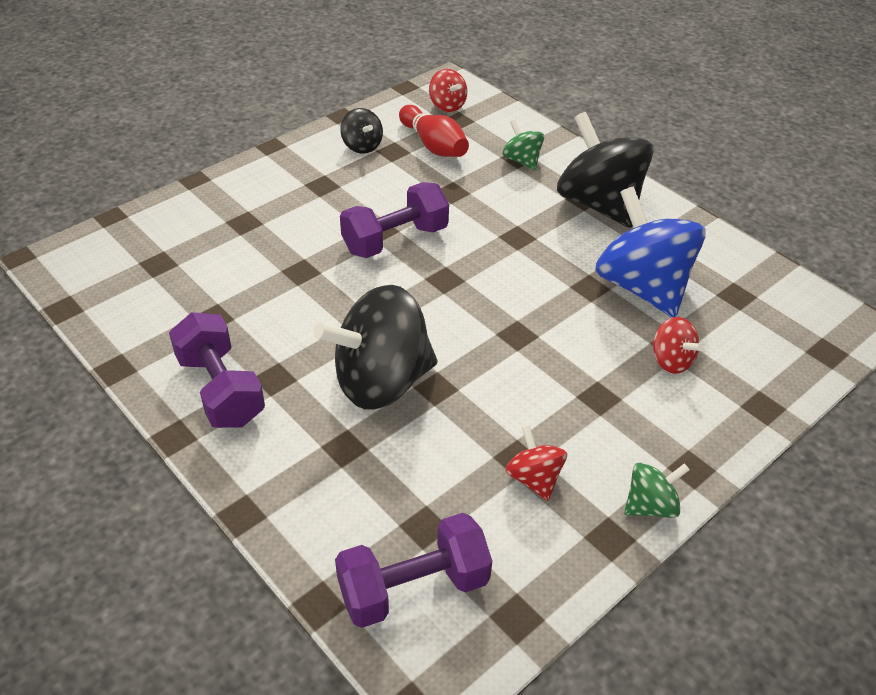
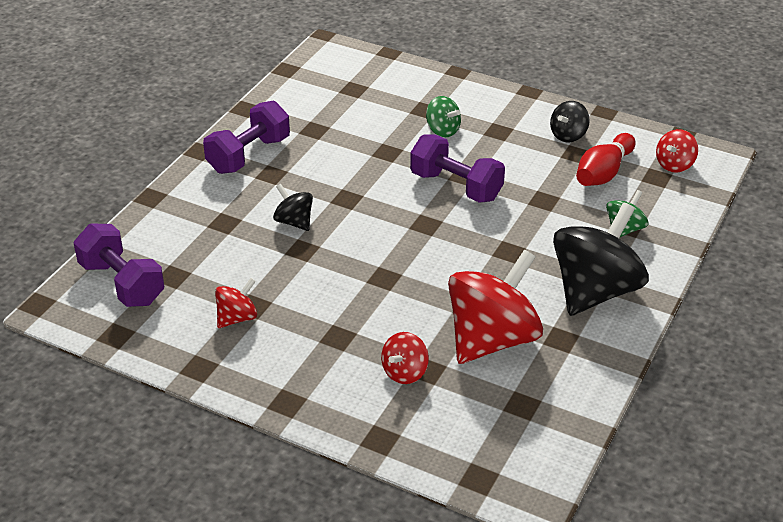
camera: 70 degrees right, 5 degrees down
(381, 381) = (294, 222): black spinning top -> black spinning top, size x0.47
(642, 287) = (492, 339): blue spinning top -> red spinning top
(650, 505) = (238, 384): green spinning top -> green spinning top (442, 130)

